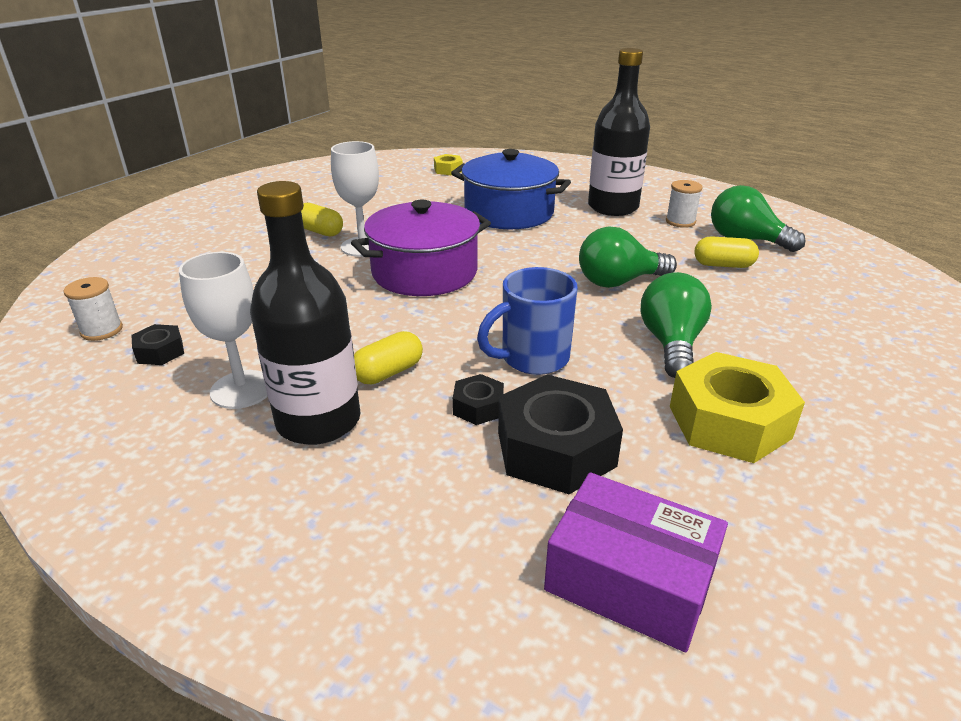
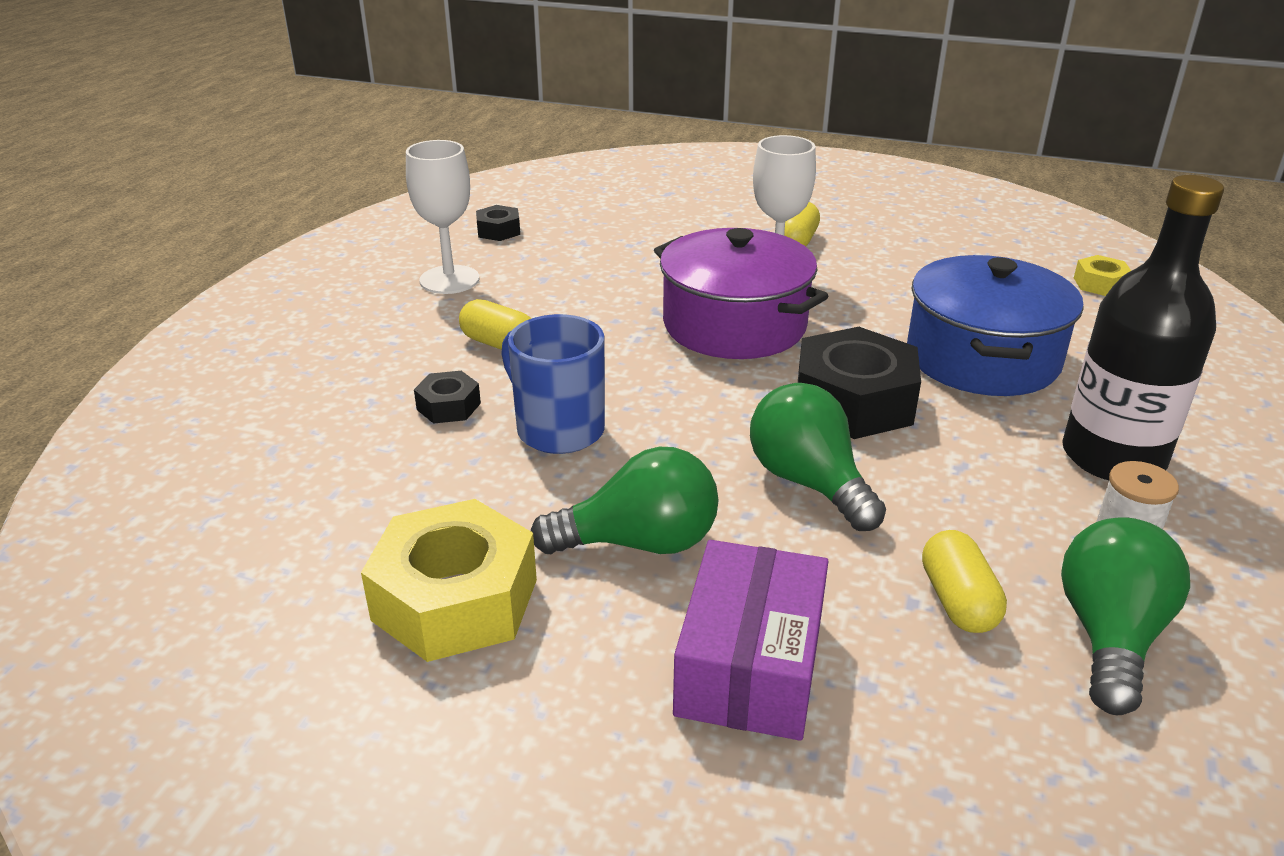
camera: 75 degrees right, 0 degrees up
(102, 330) = (524, 199): white spool -> none
(318, 421) = (408, 325): black bottle -> none
(556, 449) = (381, 465): black nut -> black nut (853, 401)
(629, 580) = (186, 527): purple box -> purple box (750, 665)

